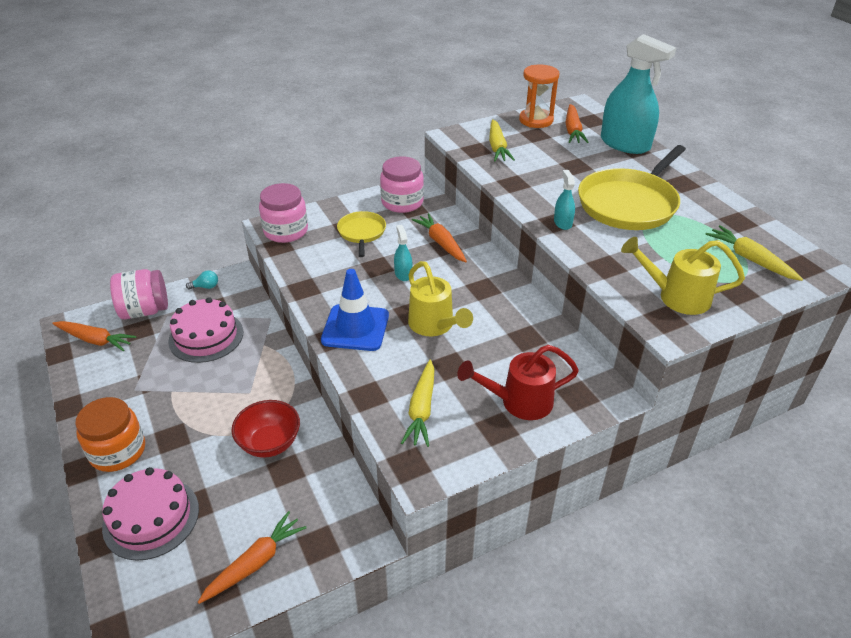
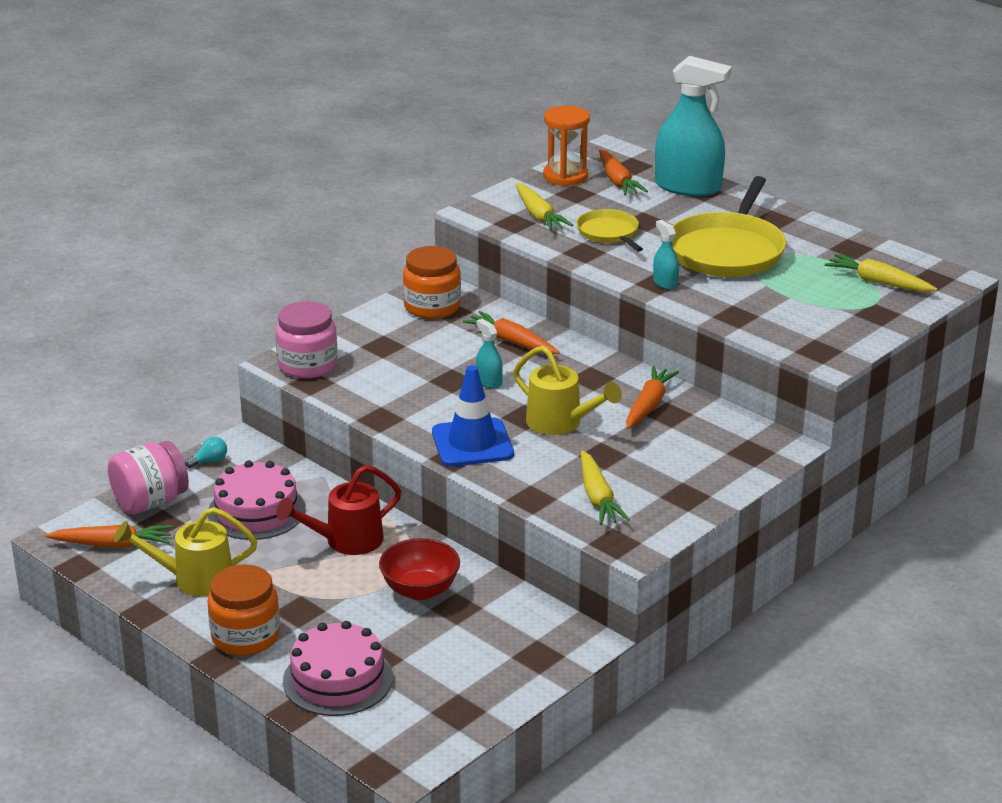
camera: 20 degrees left, 10 degrees down
(255, 562) = (482, 685): orange carrot -> orange carrot (648, 405)
(362, 233) = (406, 349): yellow pan -> yellow pan (609, 233)
(402, 202) = (432, 307): pink jar -> orange jar
(519, 402) = (694, 470): red watering can -> red watering can (346, 541)
(676, 297) = (820, 330): yellow watering can -> yellow watering can (194, 579)

